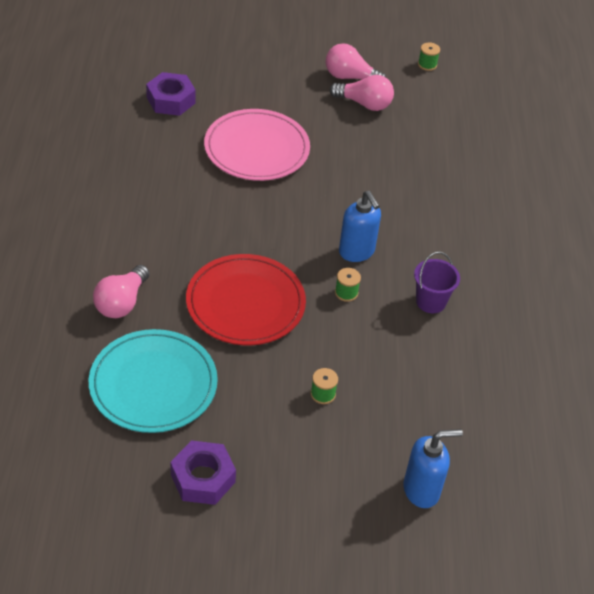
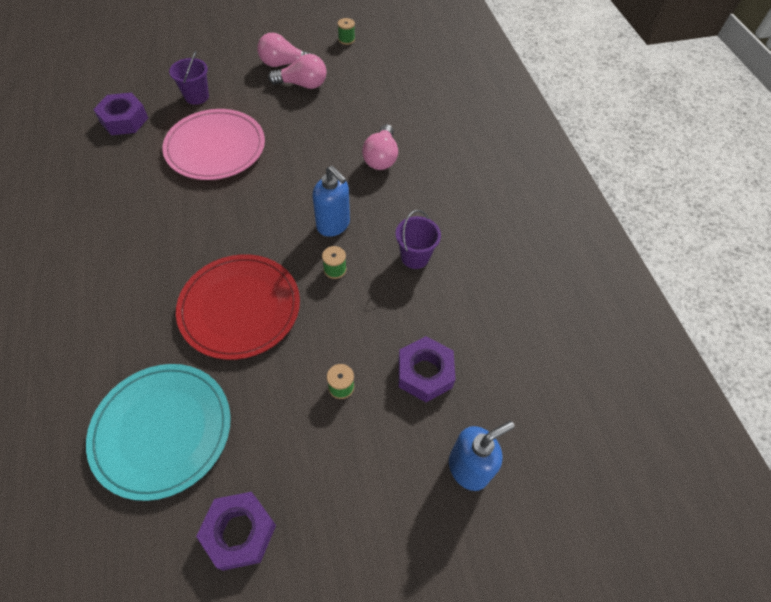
camera: 15 degrees left, 10 degrees up
(121, 303) = (111, 344): pink light bulb -> pink light bulb (381, 157)
(249, 92) = (196, 96): none -> purple bucket
(406, 404) = (425, 373): none -> purple nut

